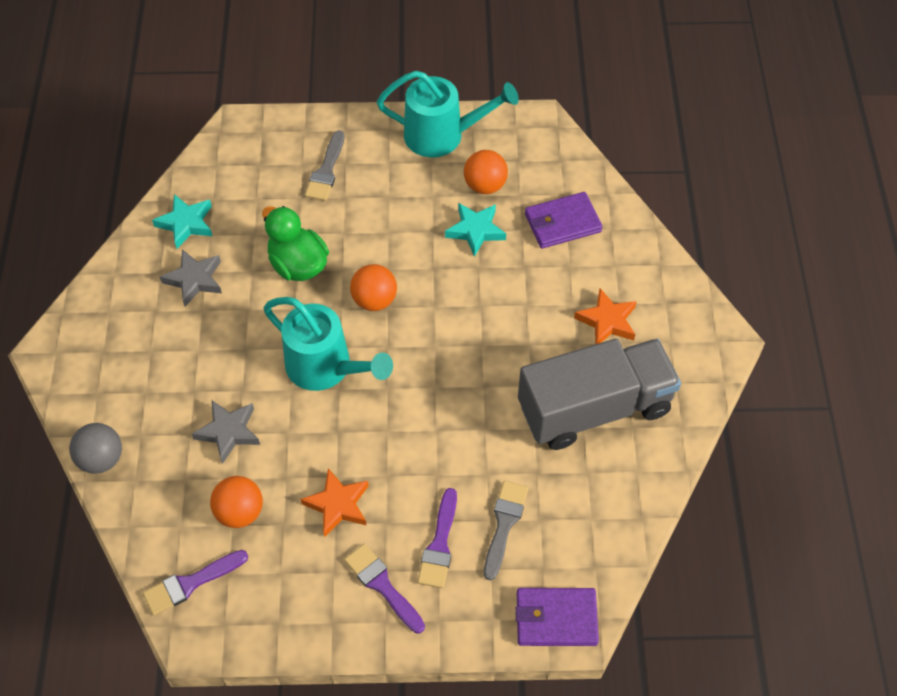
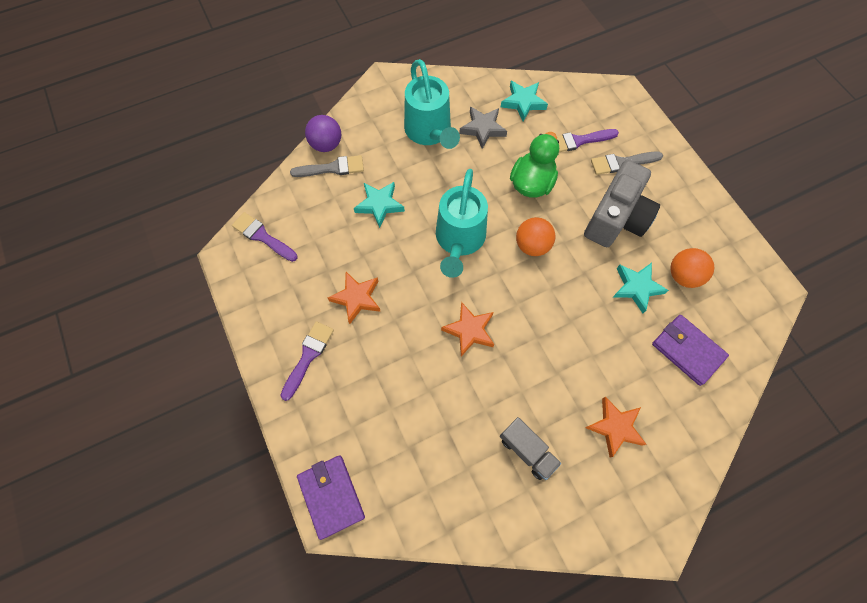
camera: 65 degrees right, 10 degrees up
(101, 459) = (326, 144): grey ball -> purple ball
(228, 432) = (379, 205): grey star -> turquoise star
(240, 512) = (324, 240): orange ball -> none
(388, 209) = (616, 218): none -> grey camera
(439, 544) = (356, 381): purple brush -> purple brush (579, 141)
(440, 404) = (469, 330): none -> orange star
(443, 135) = (709, 225): turquoise watering can -> turquoise watering can (430, 132)
(504, 524) = (392, 422): grey brush -> grey brush (332, 168)
(594, 408) = (527, 450): grey truck -> grey truck, size x0.45

